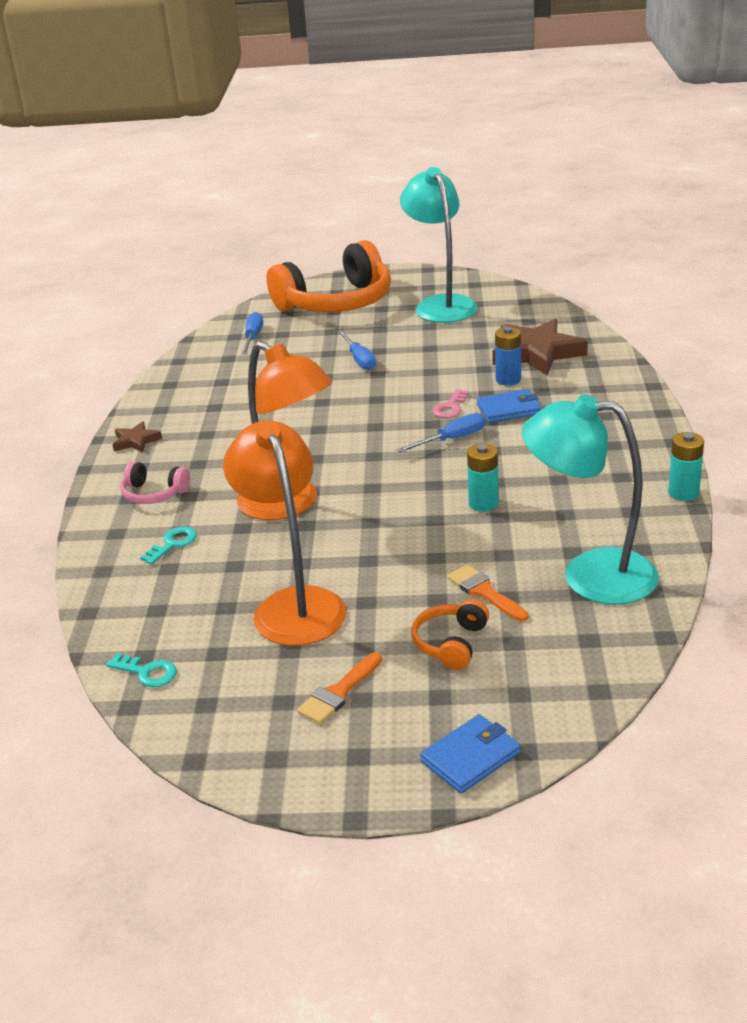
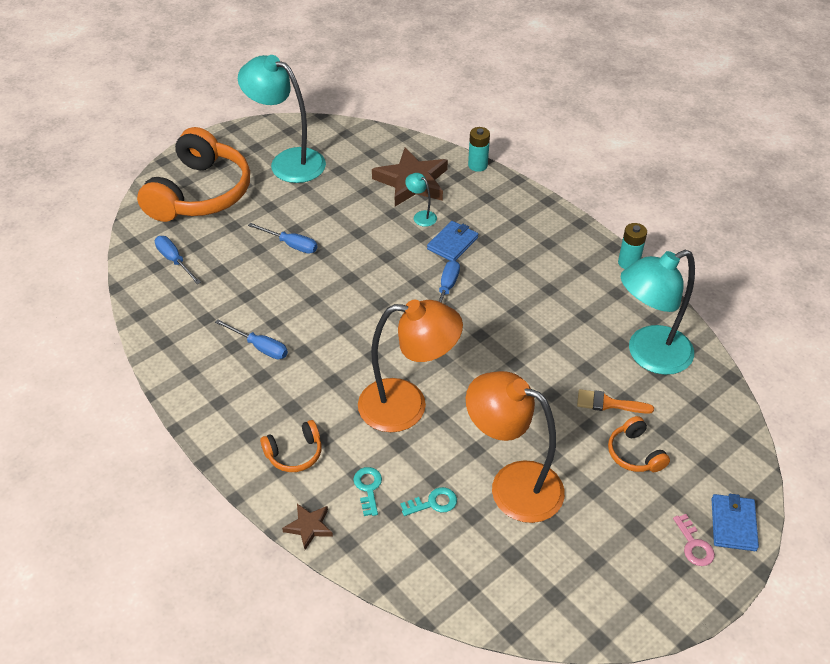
camera: 45 degrees left, 15 degrees up
(136, 441) = (212, 413): brown star -> brown star (309, 527)
(147, 672) = (489, 600): turquoise key -> turquoise key (433, 503)
(154, 494) = (294, 453): pink headphones -> orange headphones
(233, 415) = (260, 347): none -> blue screwdriver
(338, 692) = (618, 531): orange brush -> none
(450, 407) = (412, 260): pink key -> pink key (694, 545)
(483, 504) = (529, 334): turquoise battery -> turquoise battery (477, 165)
(508, 380) = (421, 216): blue battery -> turquoise lamp

